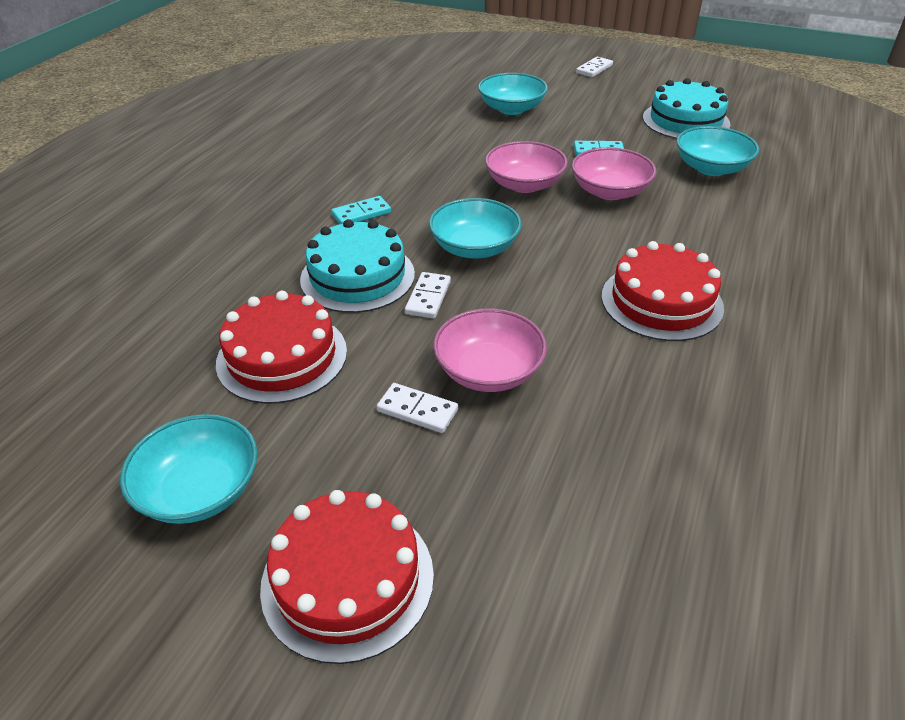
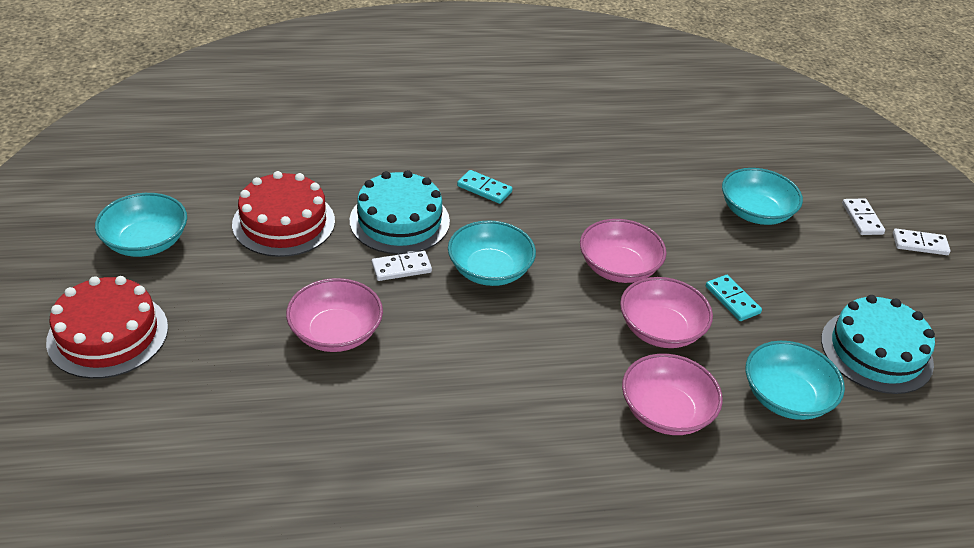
camera: 55 degrees right, 0 degrees up
(417, 410) = (270, 310): white domino -> white domino (862, 219)
(661, 301) = (502, 414): red cake -> none
(700, 221) = (666, 411): none -> pink bowl

